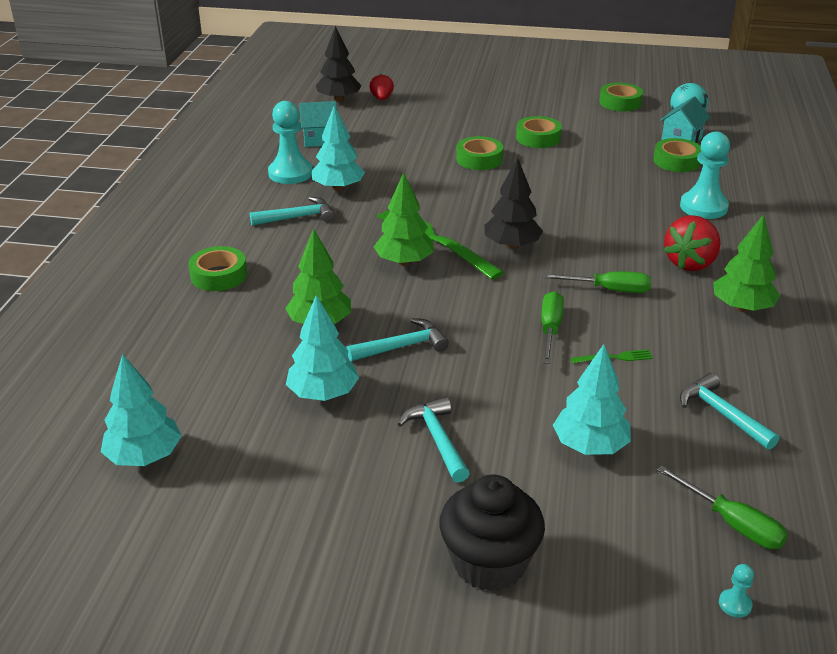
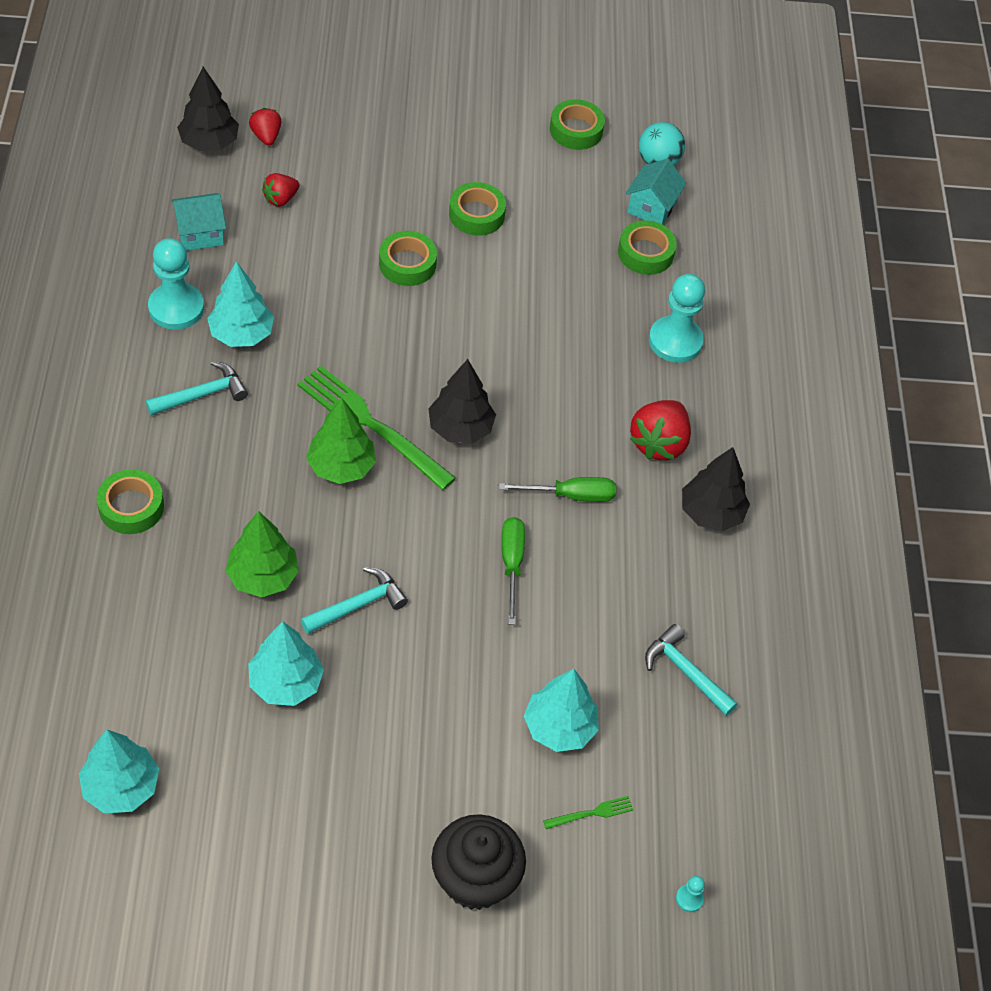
camera: 15 degrees left, 20 degrees up
(386, 126) = (281, 199): none -> red strawberry
(437, 439) = (410, 733): turquoise hammer -> none
(614, 357) = (580, 601): green fork -> green fork (591, 813)
(732, 523) = (690, 809): green screwdriver -> none
(742, 308) = (711, 513): green tree -> black tree

